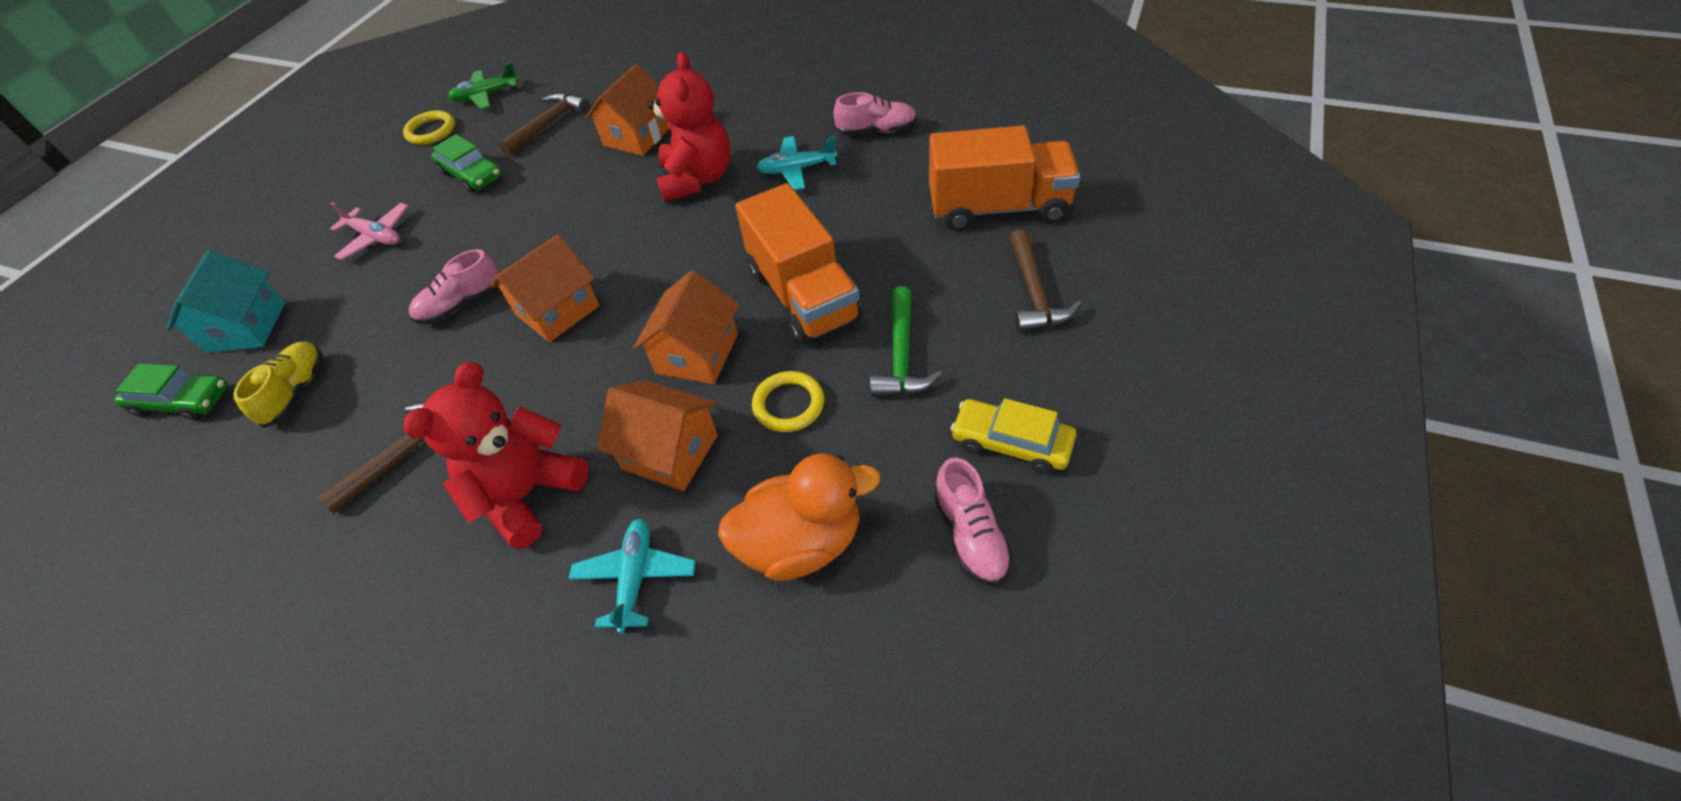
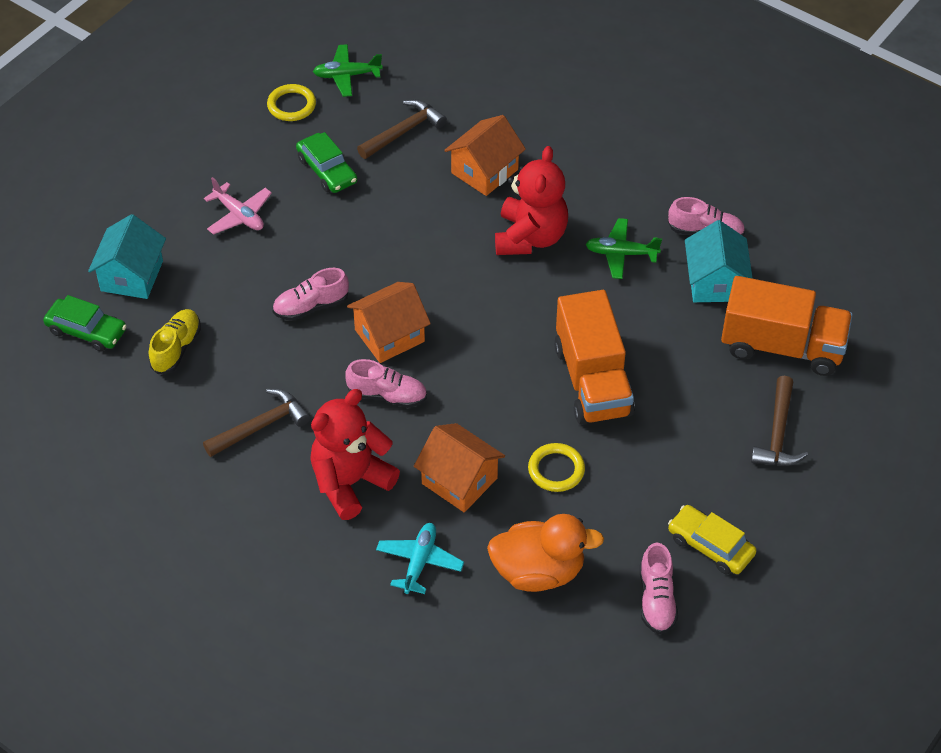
camera: 10 degrees right, 0 degrees up
(563, 375) = (387, 395): none -> pink shoe
(697, 353) = (495, 407): orange house -> none
(797, 169) = (621, 253): turquoise plane -> green plane
(901, 356) = (654, 456): green hammer -> none
(903, 169) = (715, 282): none -> turquoise house

